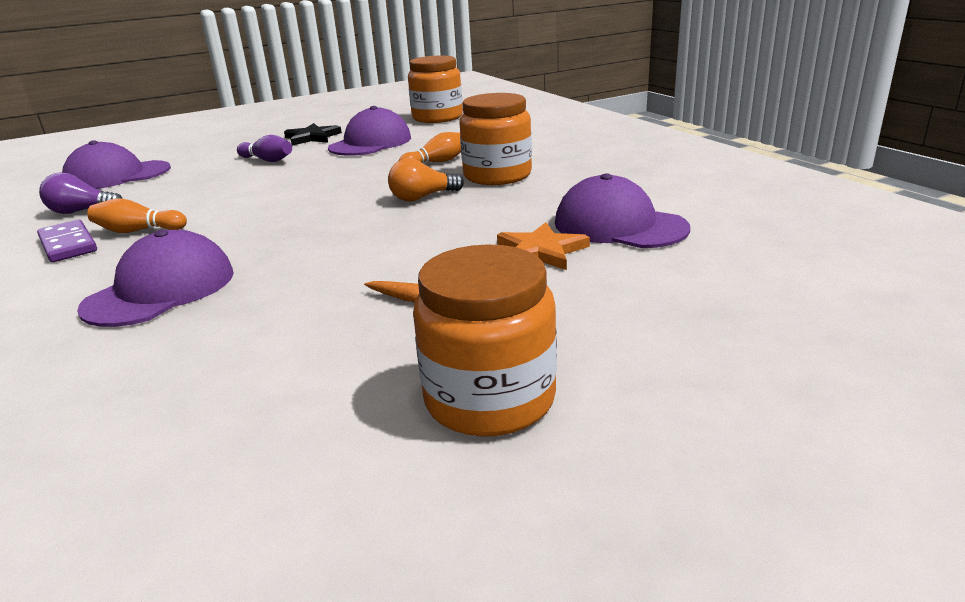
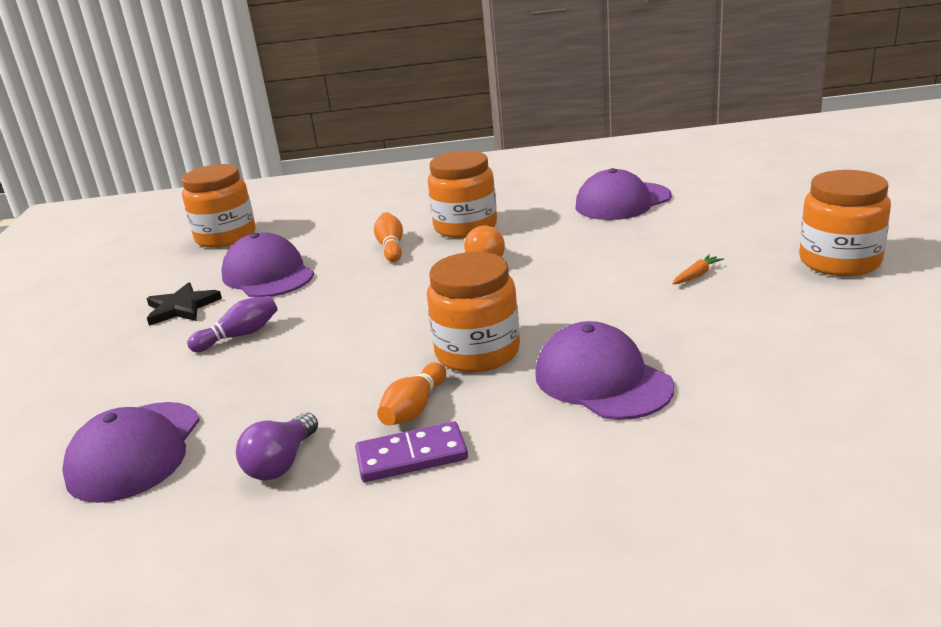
camera: 65 degrees left, 0 degrees up
(228, 232) = (477, 352): none -> orange jar
(541, 251) = (646, 228): orange star -> none

